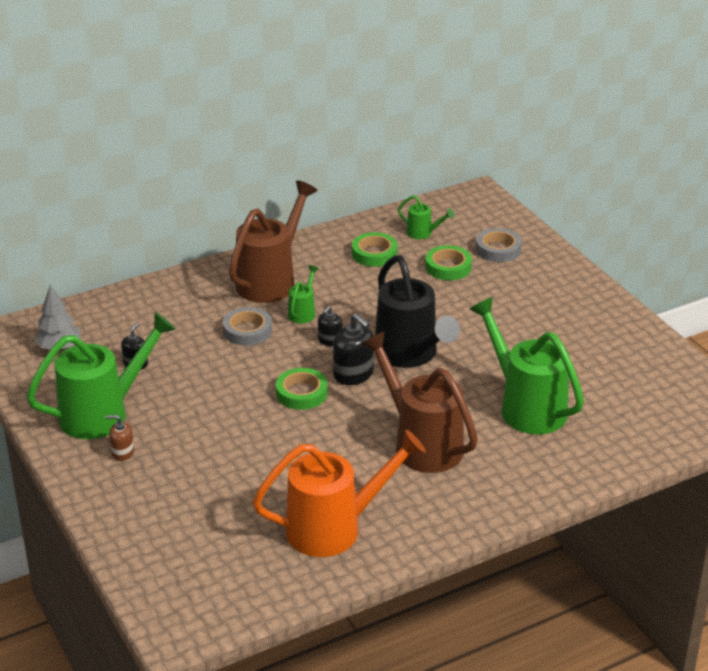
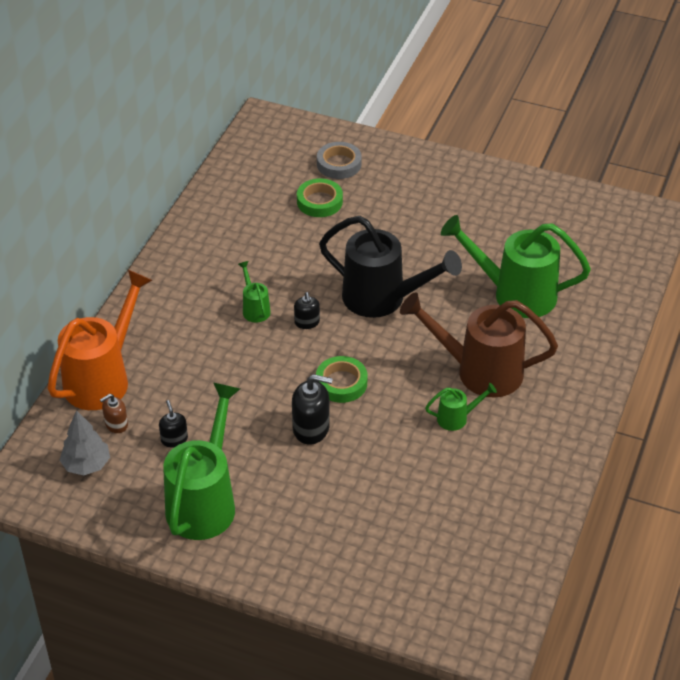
camera: 40 degrees left, 10 degrees up
(122, 452) = (265, 526): brown soap dispenser -> brown soap dispenser (116, 424)
(247, 331) = (230, 352): grey tape -> none
(271, 280) = (192, 293): brown watering can -> none
(334, 528) = (501, 482): orange watering can -> orange watering can (102, 378)
(353, 374) = (361, 342): black soap dispenser -> black soap dispenser (311, 428)
(374, 254) = (247, 221): green tape -> none
(423, 233) = (263, 180): green watering can -> green watering can (457, 418)

